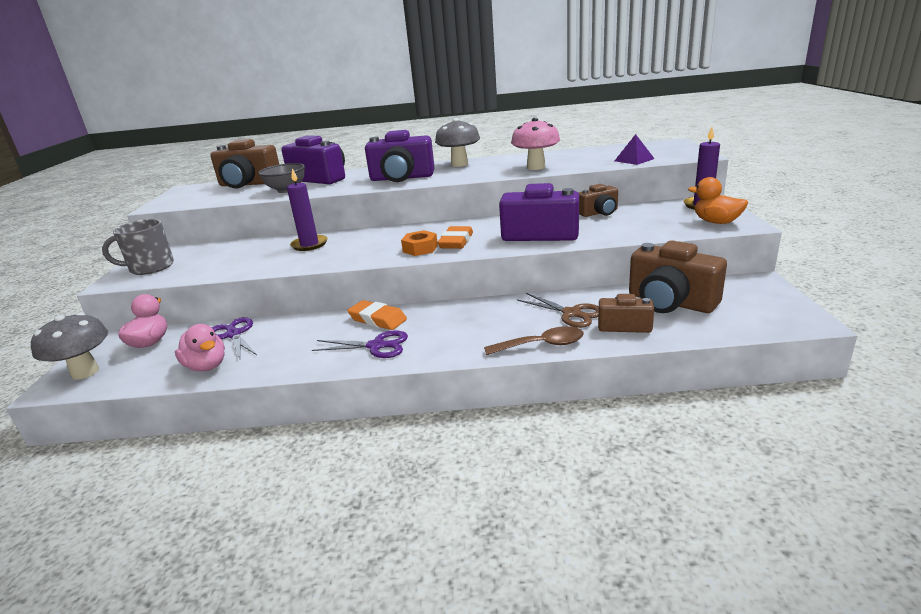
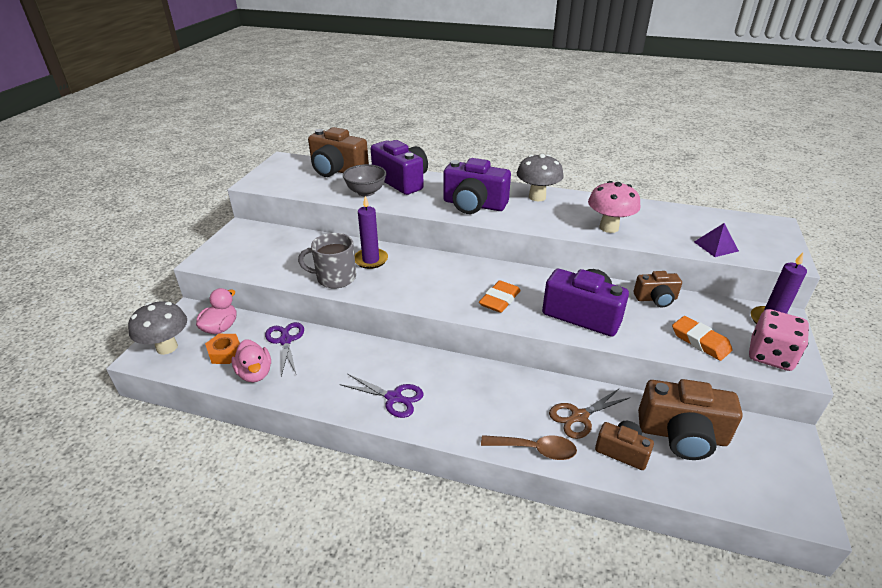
camera: 15 degrees right, 10 degrees up
(150, 267) = (235, 250): grey mug -> grey mug (335, 278)
(377, 319) = (406, 362): orange eraser -> orange eraser (700, 341)
(420, 249) = (463, 299): orange nut -> orange nut (225, 353)
(571, 313) = (579, 416): brown scissors -> brown scissors turned 90 degrees clockwise
(670, 302) = (682, 435): brown camera -> brown camera turned 45 degrees counterclockwise
(716, 222) = (770, 355): orange duck -> pink dice

